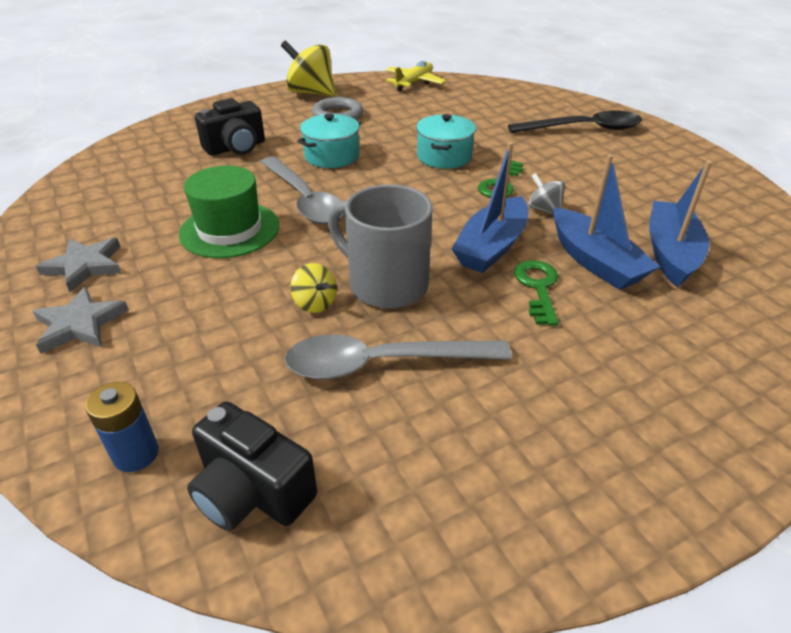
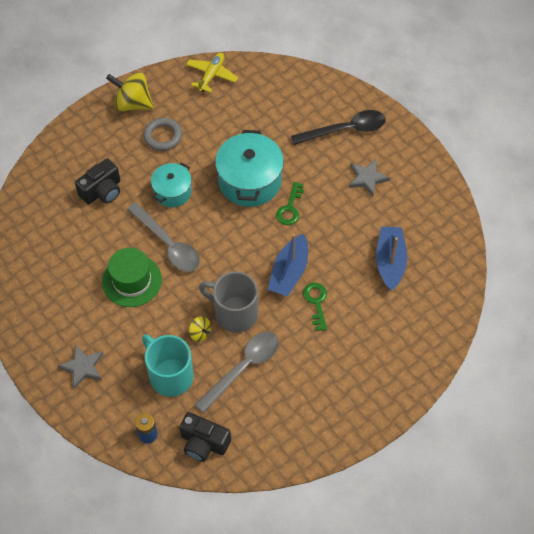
camera: 10 degrees left, 20 degrees up
(85, 266) = (61, 325): grey star -> grey star (367, 178)
(233, 356) = (170, 375): none -> turquoise mug
(382, 363) = (243, 368): grey spoon -> grey spoon turned 150 degrees clockwise
(444, 156) = (249, 181): turquoise pot -> turquoise pot, size x1.67
(544, 210) = (318, 232): grey spinning top -> none
(595, 261) = (347, 276): blue boat -> none

